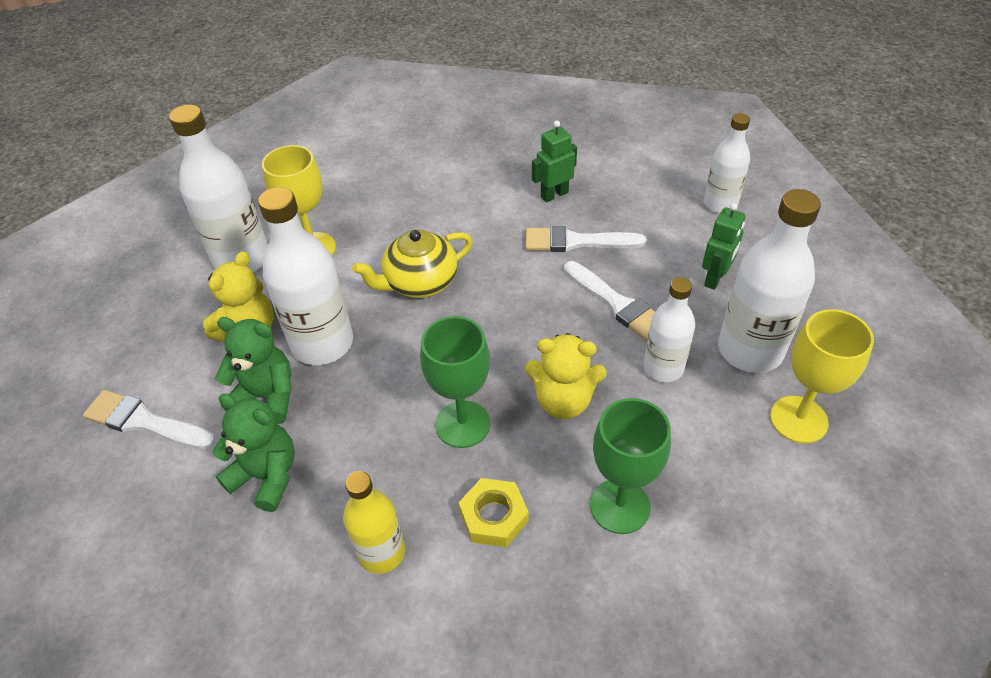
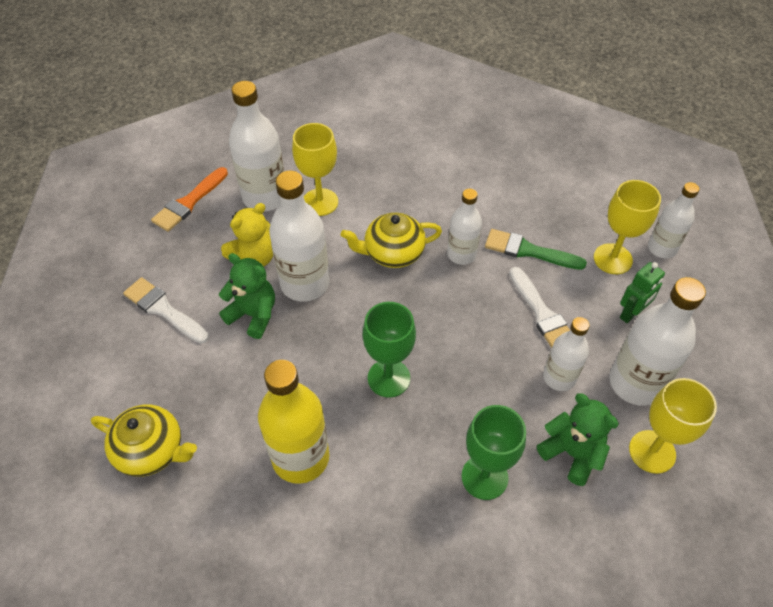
camera: 15 degrees right, 5 degrees up
(145, 288) = (189, 202): none -> orange brush
(174, 604) = (151, 450): none -> yellow teapot
(266, 476) = (237, 376): green teddy bear -> green teddy bear (572, 453)
(381, 552) = (300, 457): yellow bottle -> yellow bottle, size x1.62
(494, 516) = (388, 456): yellow nut -> none
(502, 264) = (461, 254): none -> white bottle
(554, 194) = (525, 204): green robot -> none
(563, 401) = (471, 382): yellow teddy bear -> none
(576, 242) = (528, 251): white brush -> green brush
(672, 227) = (612, 259): none -> yellow goblet

